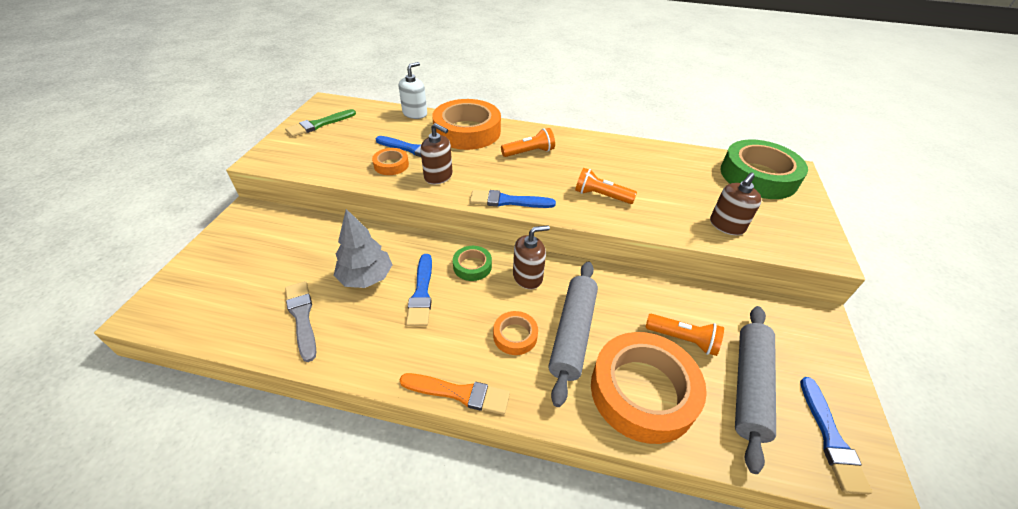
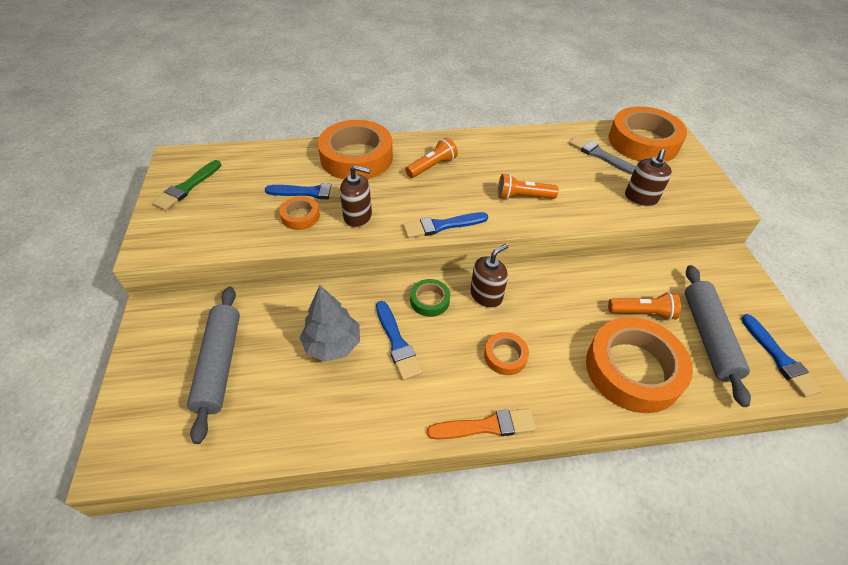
camera: 20 degrees left, 5 degrees up
(302, 317) = (292, 406): grey brush -> grey brush (600, 155)
(415, 113) = (288, 149): white soap dispenser -> none
(572, 333) = (552, 337): grey rolling pin -> grey rolling pin (219, 364)
(758, 176) = (643, 142): green tape -> orange tape

